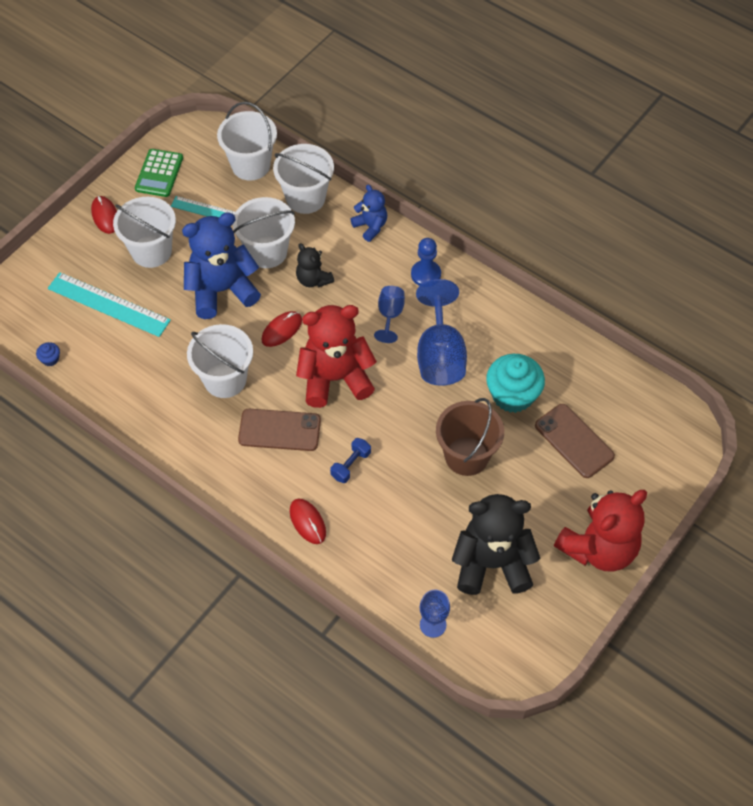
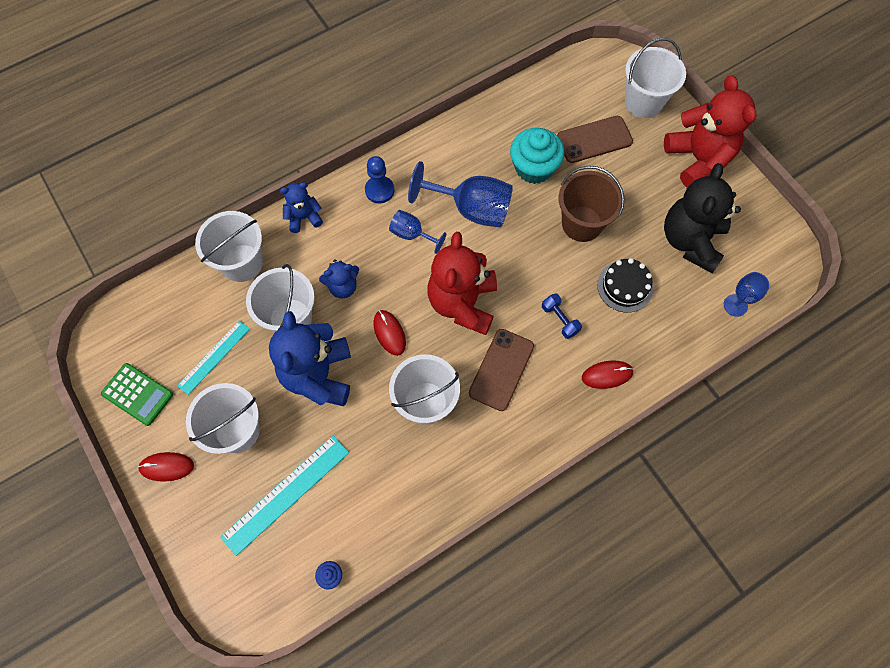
camera: 70 degrees left, 10 degrees up
(251, 165) = (174, 301): white bucket -> white bucket (643, 102)
(313, 279) = (343, 286): black teddy bear -> blue teddy bear
(411, 514) = (625, 286): none -> black cake

